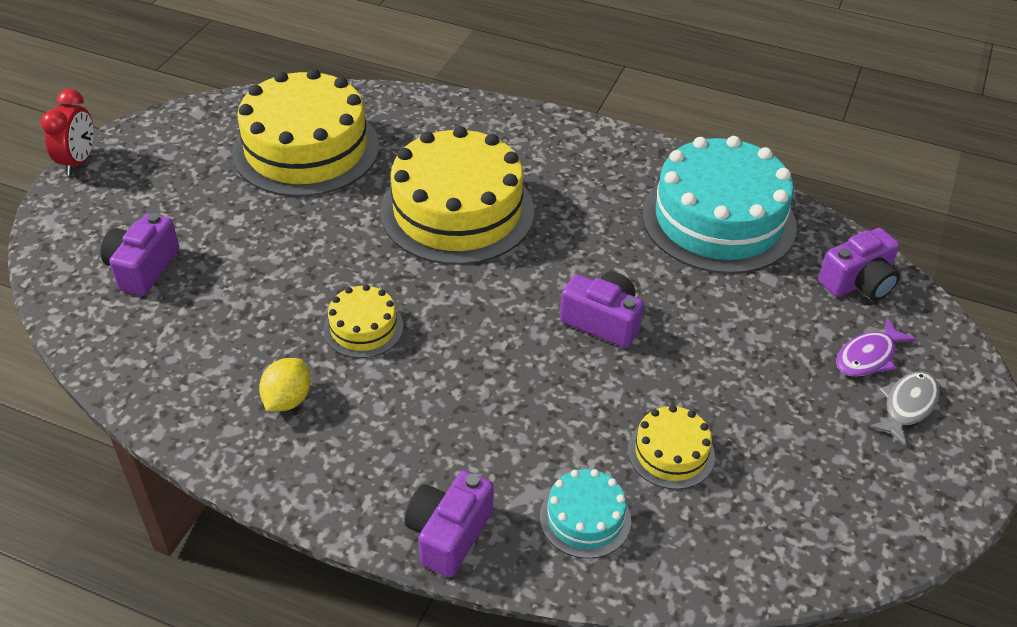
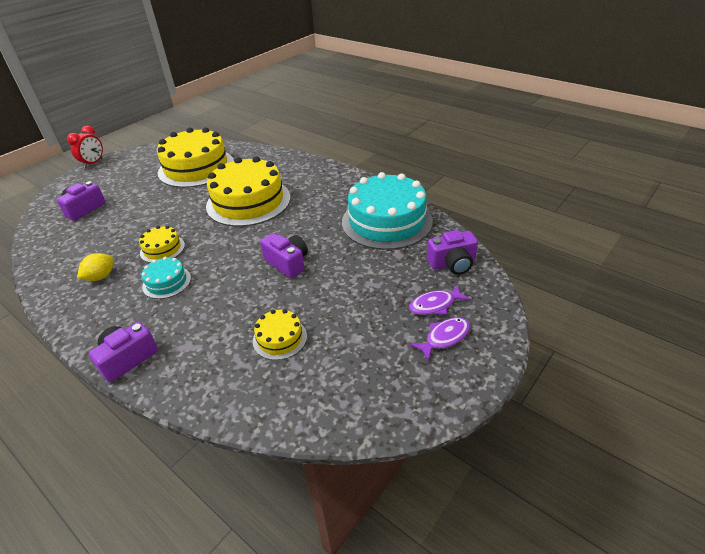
camera: 20 degrees right, 5 degrees down
(585, 518) = (206, 365): turquoise cake -> turquoise cake (167, 282)
(907, 406) = (444, 337): grey fish -> purple fish

